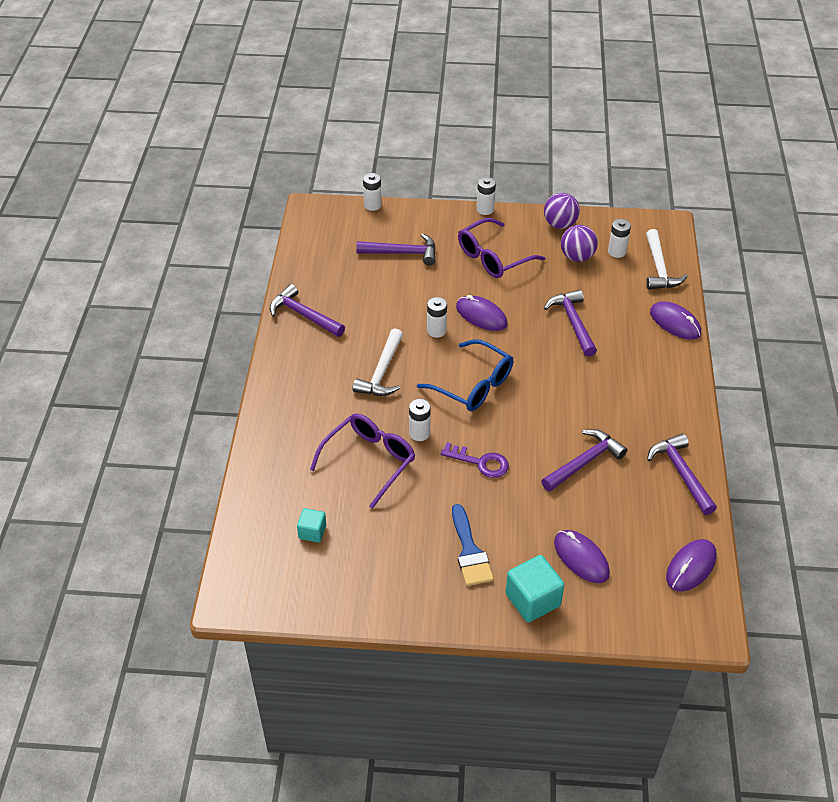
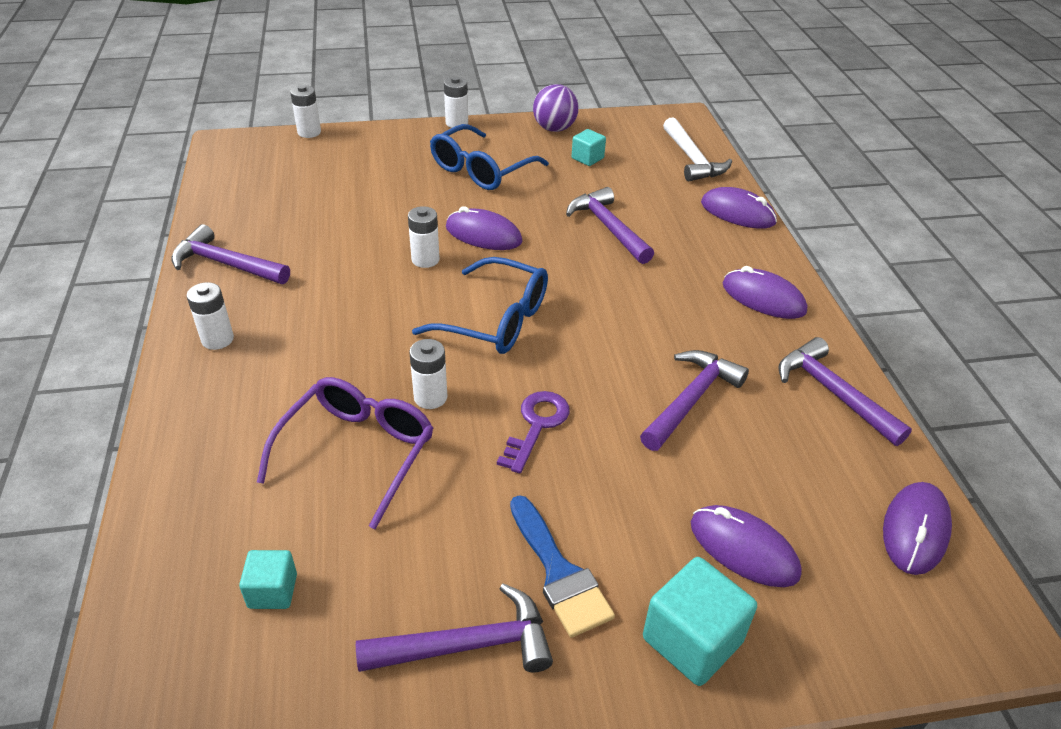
camera: 15 degrees left, 5 degrees down
(382, 372) = (355, 321): white hammer -> none
(402, 253) = (358, 177): purple hammer -> purple hammer (467, 645)
(480, 462) = (536, 425): purple key -> purple key turned 75 degrees counterclockwise
(493, 257) = (481, 170): purple glasses -> blue glasses
(577, 257) = (587, 158): purple ball -> turquoise cube
(617, 252) = (634, 148): white battery -> white battery (217, 339)
(664, 396) = (763, 298): none -> purple mouse

